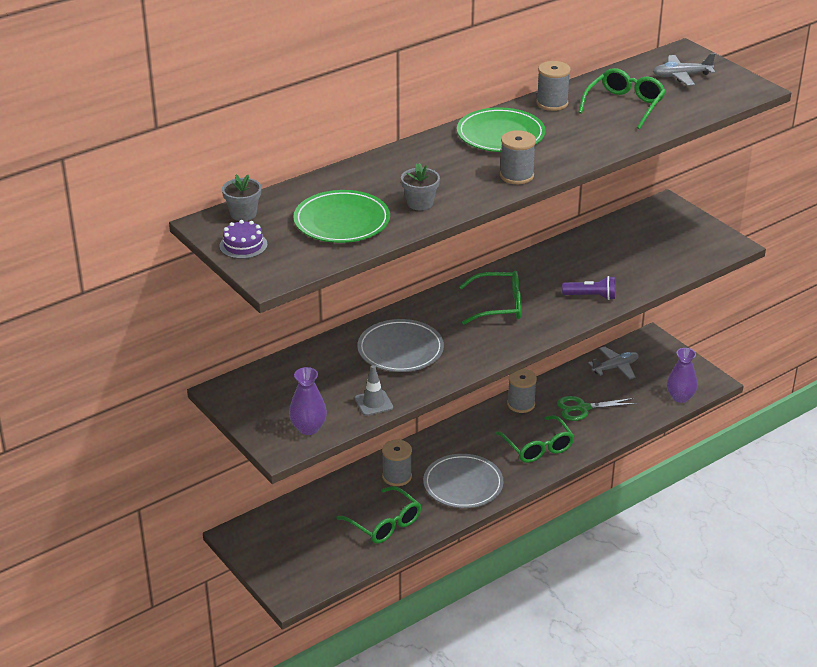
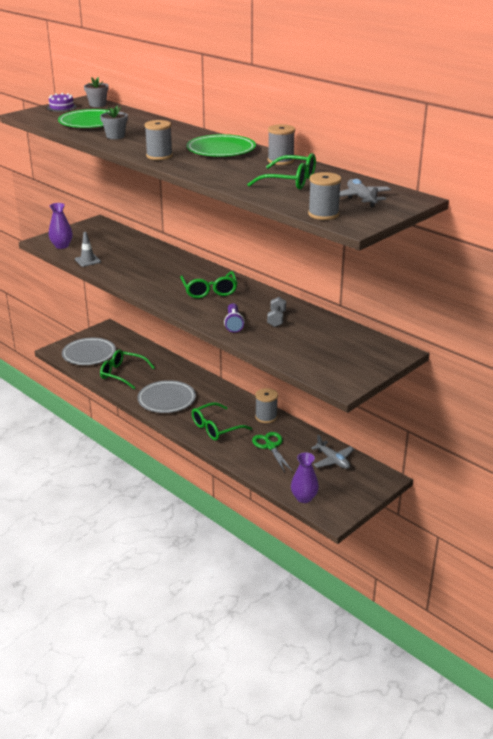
camera: 80 degrees right, 5 degrees down
(384, 523) = (122, 374): green glasses -> green glasses turned 75 degrees clockwise
(397, 476) = (170, 374): grey spool -> grey spool (323, 214)
(400, 350) = (147, 263): grey plate -> grey plate (89, 354)
(583, 266) = (276, 319): none -> grey dumbbell

